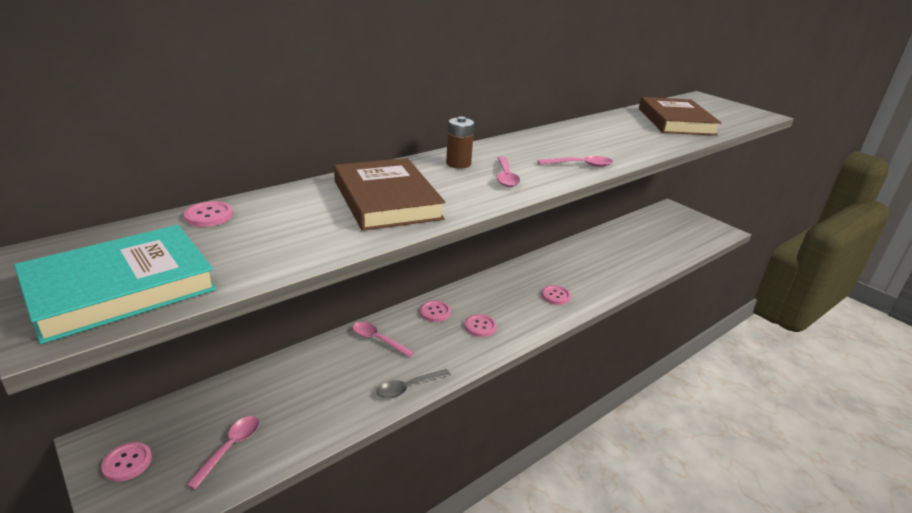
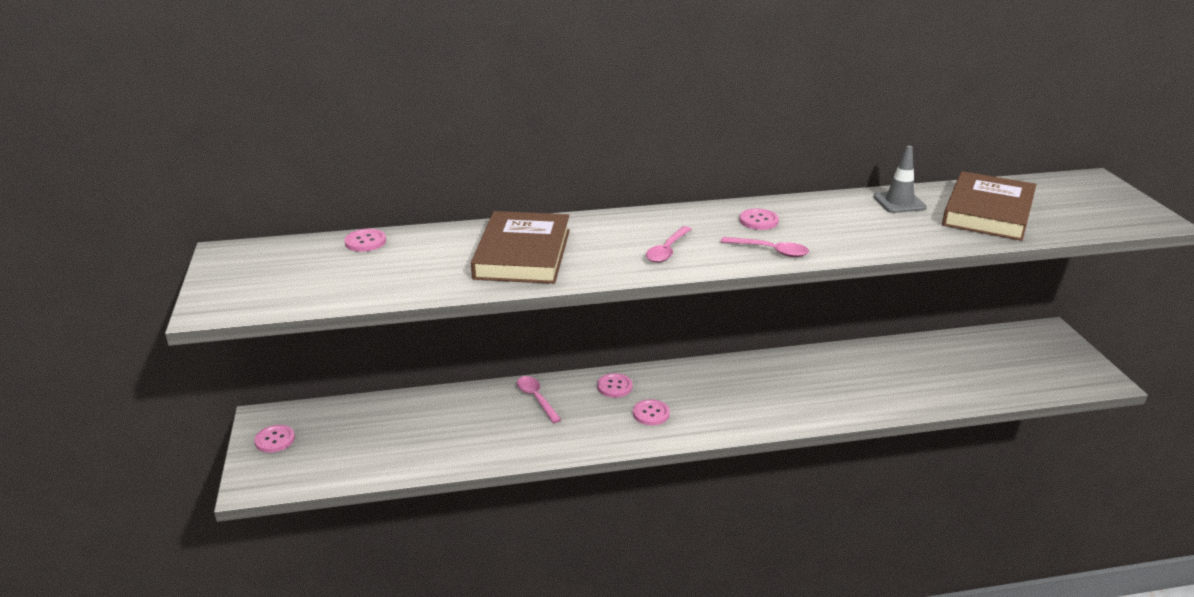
camera: 30 degrees right, 0 degrees up
(120, 287) = (265, 288): turquoise book -> none
(230, 448) = (351, 453): pink spoon -> none
(409, 387) = (533, 450): grey spoon -> none
(458, 164) = (633, 227): brown battery -> none
(555, 296) = (768, 404): pink button -> pink button (758, 221)
(618, 122) = (899, 202): none -> grey traffic cone

